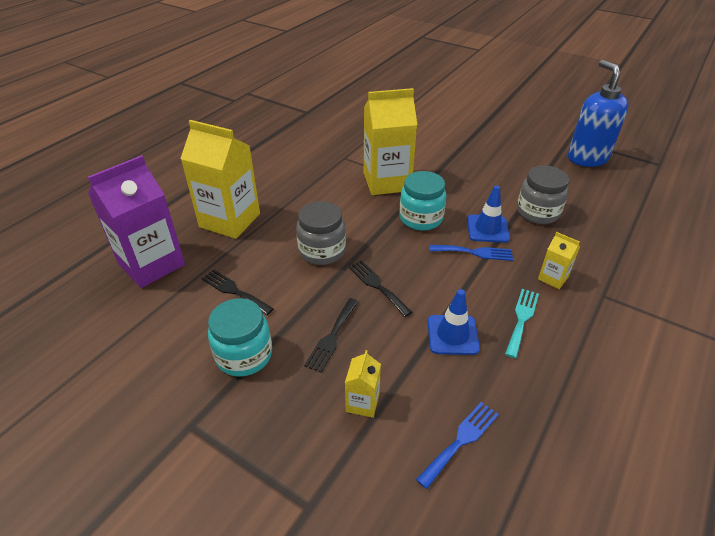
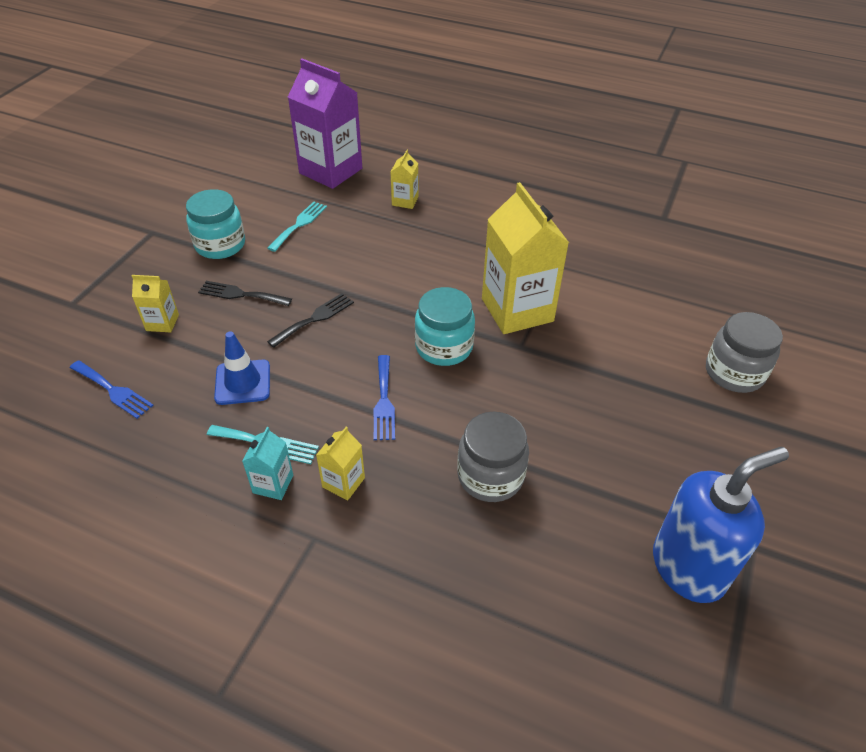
camera: 80 degrees right, 5 degrees up
(230, 220) = (405, 201): yellow carton -> yellow carton, size x0.46
(234, 291) = (299, 224): black fork -> turquoise fork
(322, 251) = (366, 271): grey jar -> grey jar (734, 373)
(487, 229) = (436, 415): blue traffic cone -> none
(560, 316) = (273, 484): none -> turquoise carton

